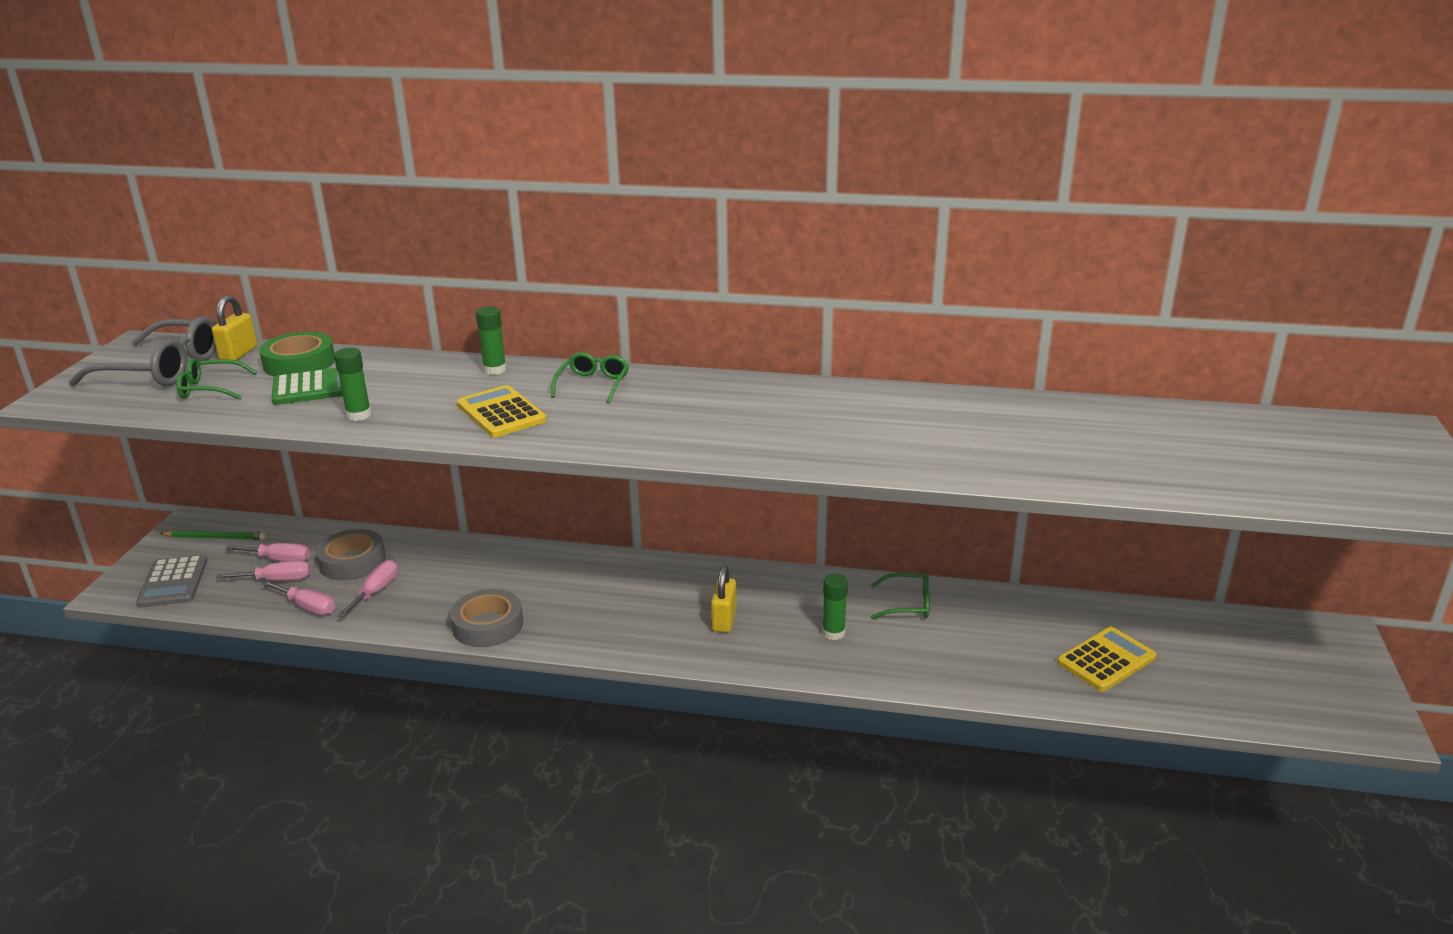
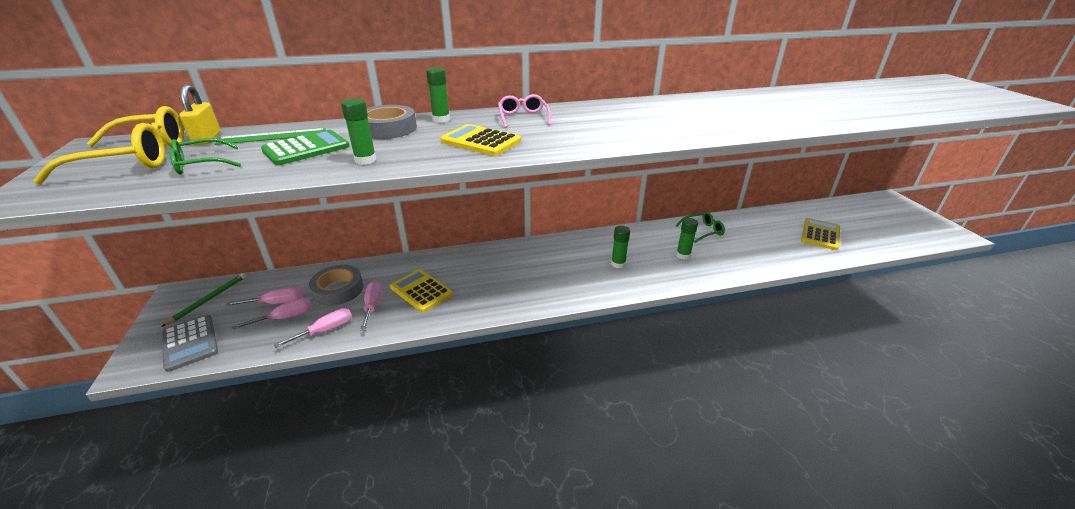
camera: 25 degrees left, 5 degrees up
(163, 369) = (136, 158): grey glasses -> yellow glasses
(215, 538) = (208, 300): green pencil -> green pencil turned 45 degrees counterclockwise
(299, 363) = (272, 137): green tape -> green ruler
(307, 607) = (325, 330): pink screwdriver -> pink screwdriver turned 45 degrees counterclockwise
(442, 588) = (421, 291): none -> yellow calculator
(488, 625) = (474, 306): grey tape -> grey tape (388, 129)
(593, 385) = (523, 117): green glasses -> pink glasses
(724, 620) = (618, 264): yellow padlock -> green glue stick

